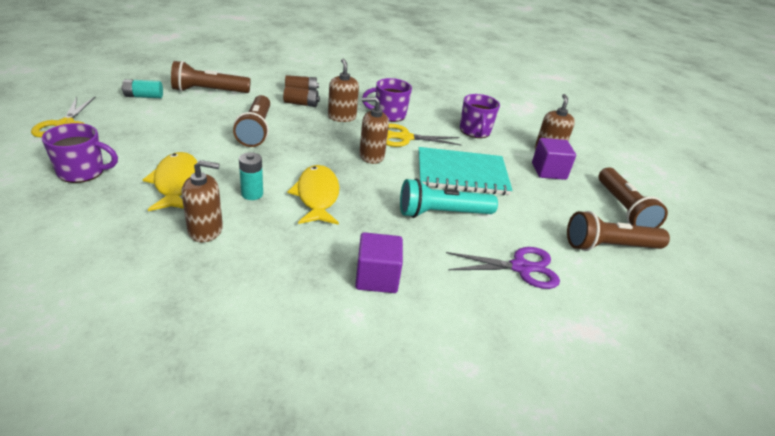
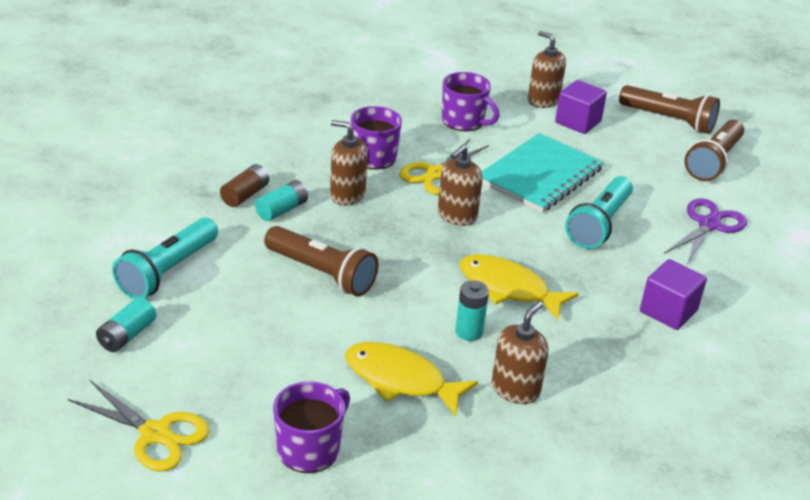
camera: 50 degrees left, 0 degrees up
(209, 91) = (168, 271): brown flashlight -> turquoise flashlight
(301, 104) = (282, 210): brown battery -> turquoise battery

